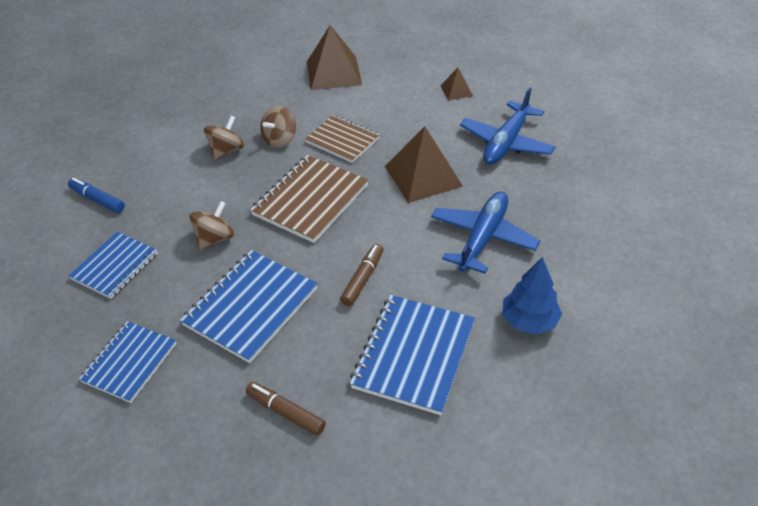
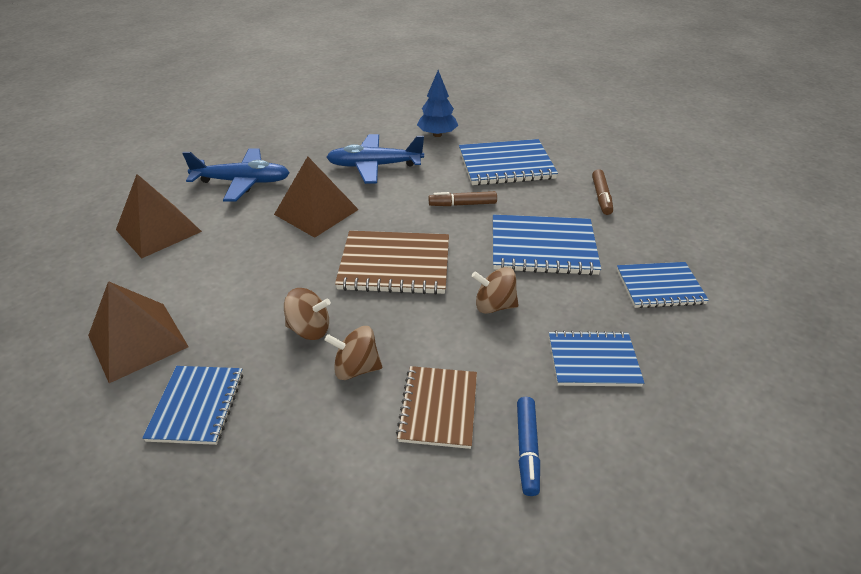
camera: 120 degrees left, 5 degrees down
(259, 88) = (197, 406): none -> blue notebook
(342, 140) = (286, 279): brown notebook -> brown notebook (438, 408)
(456, 90) = (158, 230): brown pyramid -> brown pyramid, size x2.01

